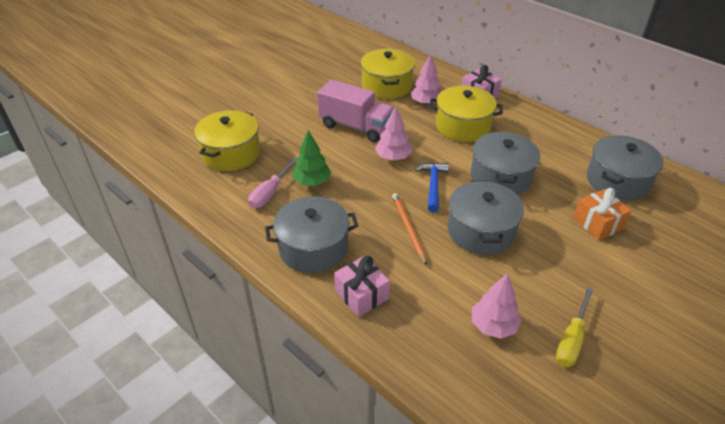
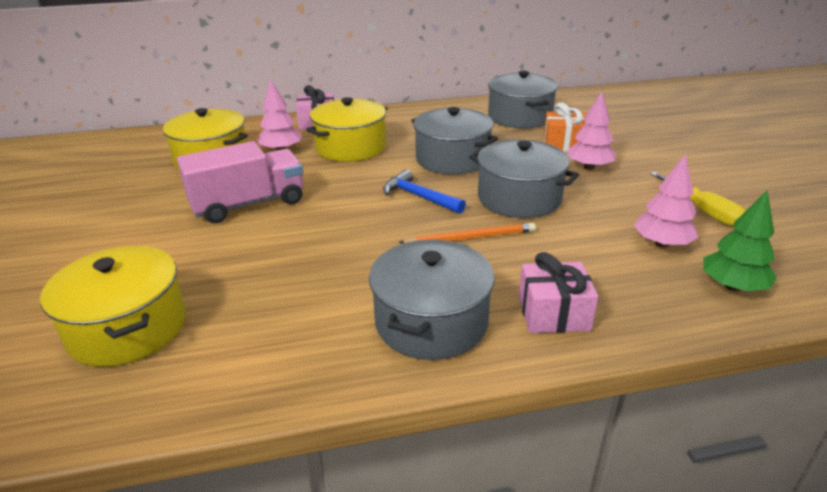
camera: 55 degrees left, 10 degrees down
(270, 192) = (273, 320): pink screwdriver -> none
(312, 182) = (302, 274): green tree -> green tree (732, 286)
(393, 157) = (340, 202): pink tree -> pink tree (589, 167)
(408, 228) = (470, 237): orange pencil -> orange pencil turned 150 degrees clockwise

